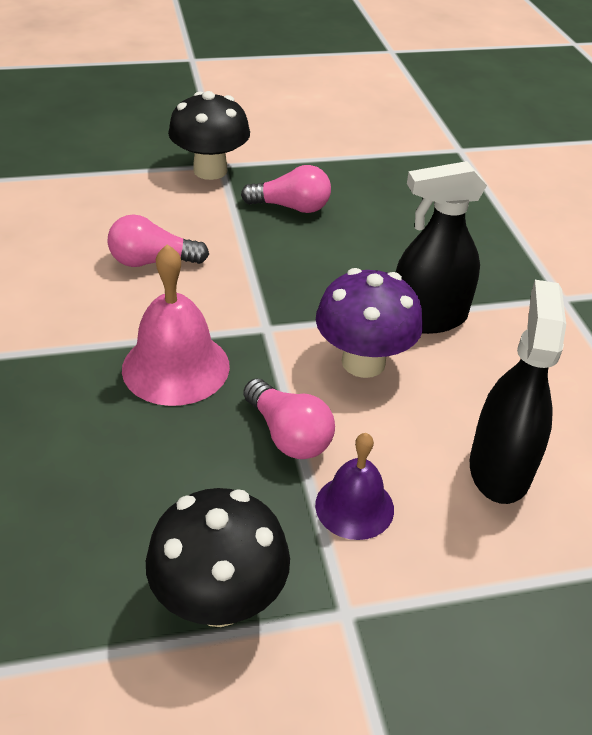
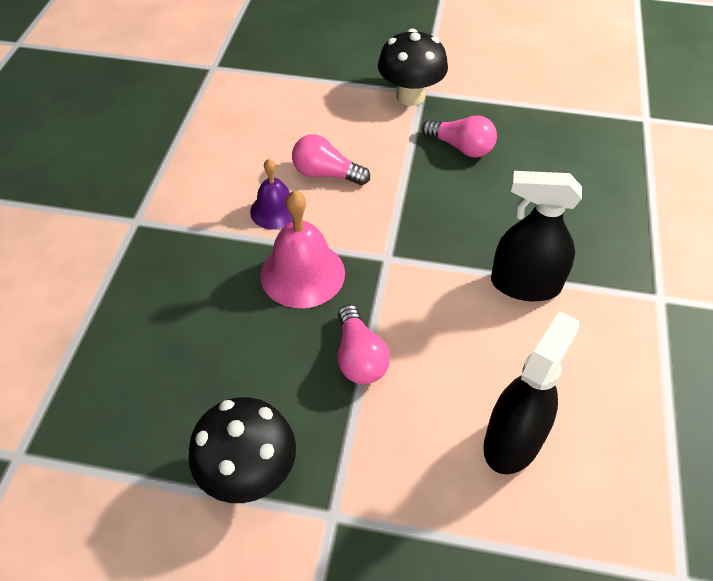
camera: 25 degrees right, 10 degrees up
(354, 506) = (380, 433): purple bell -> purple bell (275, 210)
(363, 362) = (449, 311): purple mushroom -> none

